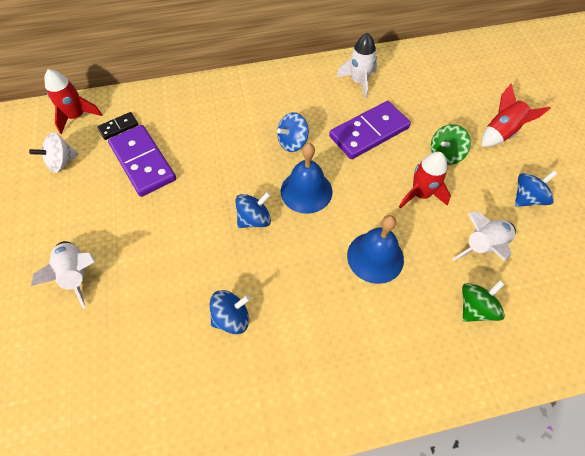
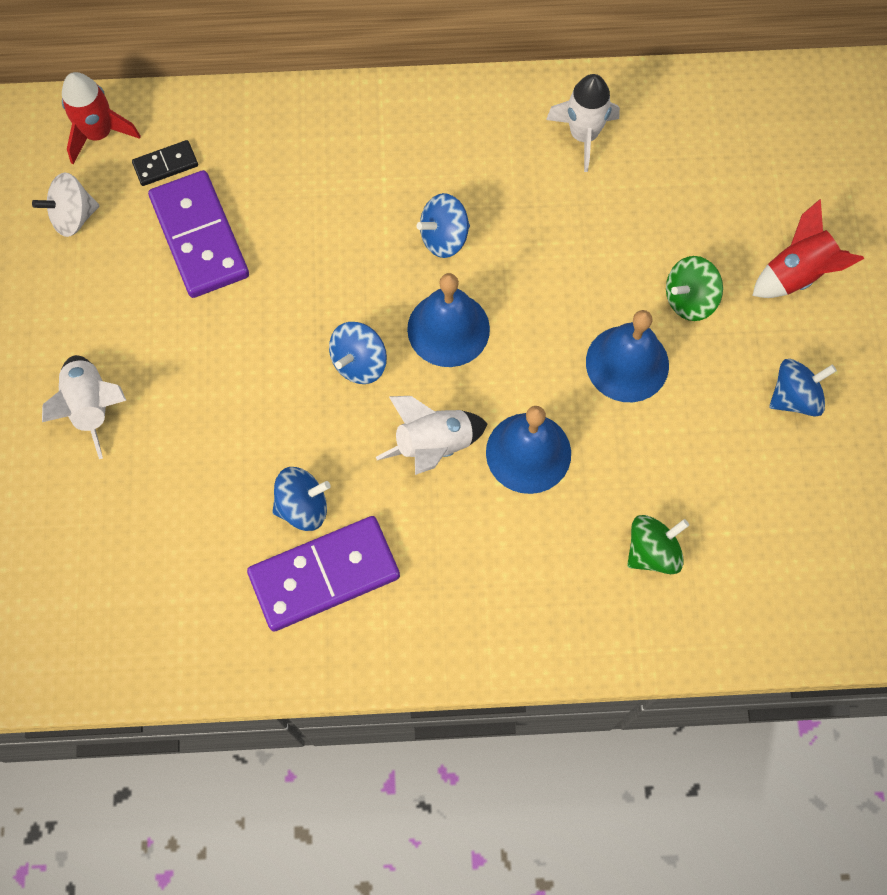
camera: 10 degrees right, 10 degrees up
(254, 219) = (359, 363): blue spinning top -> blue spinning top turned 150 degrees clockwise
(369, 132) = (575, 239): purple domino -> purple domino (324, 575)
(420, 194) = (627, 363): red rocket -> blue bell
(483, 246) = (696, 464): white rocket -> white rocket (434, 446)

